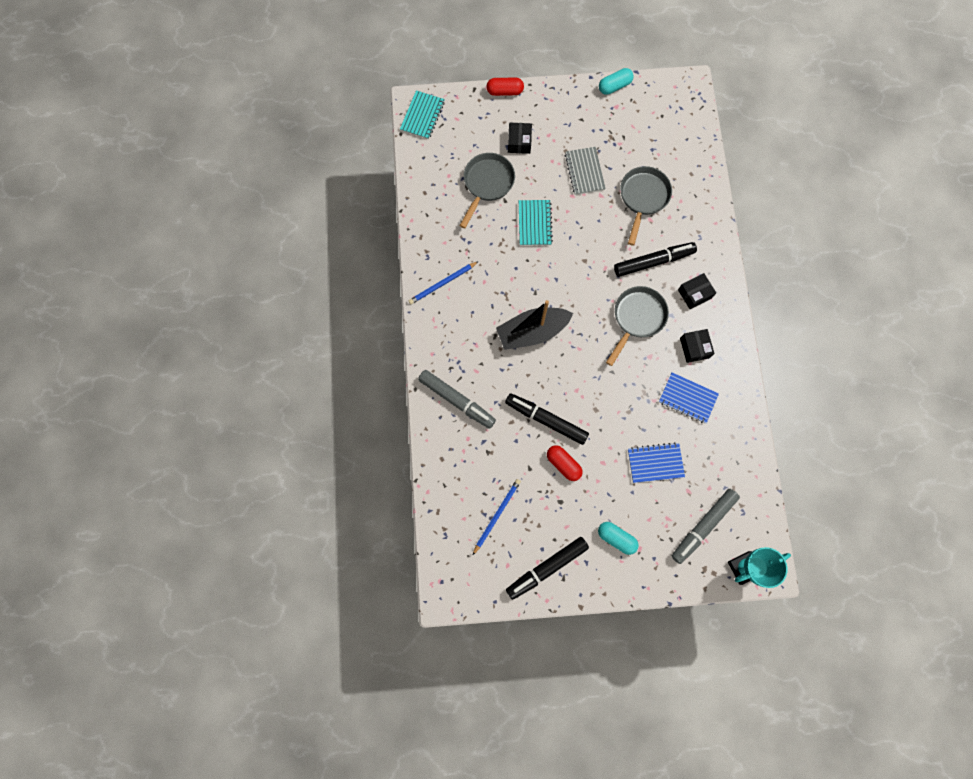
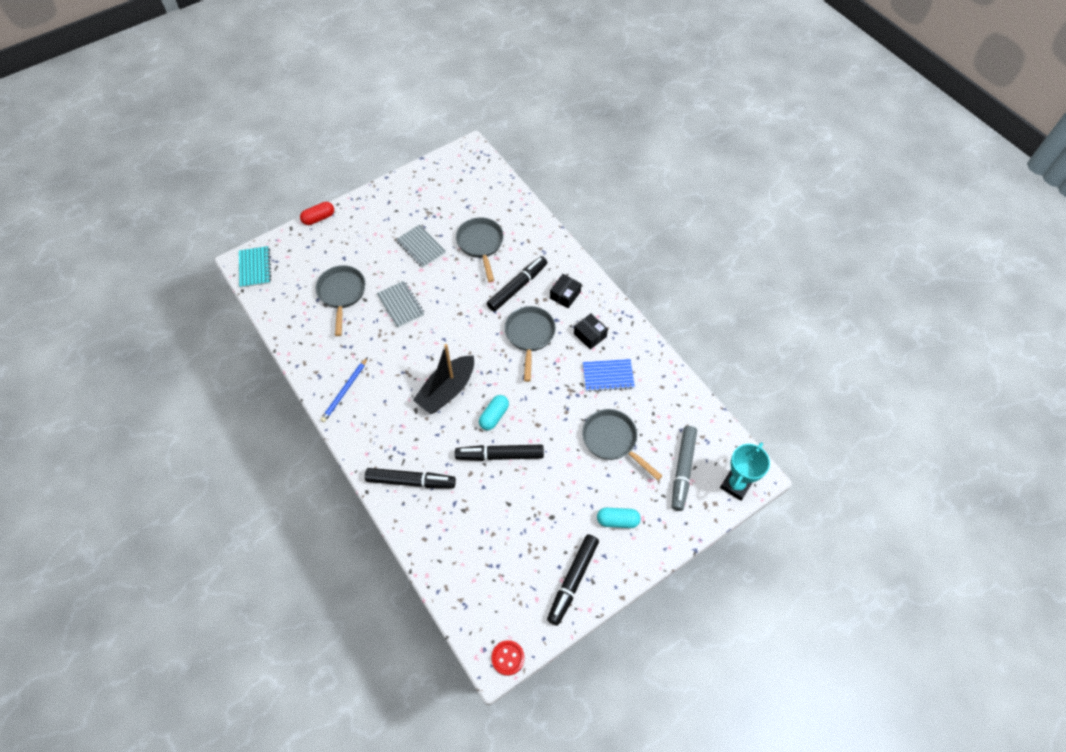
camera: 30 degrees left, 15 degrees down
(457, 400) = (411, 481): grey marker -> black marker
(457, 600) = (508, 658): none -> red button
(497, 515) = (502, 560): blue pencil -> none
(519, 142) = (352, 250): black box -> none
(535, 223) = (401, 305): turquoise notebook -> grey notebook
(563, 464) = (536, 484): red capsule -> none
(614, 86) = (410, 175): turquoise capsule -> turquoise capsule (494, 416)
(655, 463) = (612, 441): blue notebook -> grey pan

